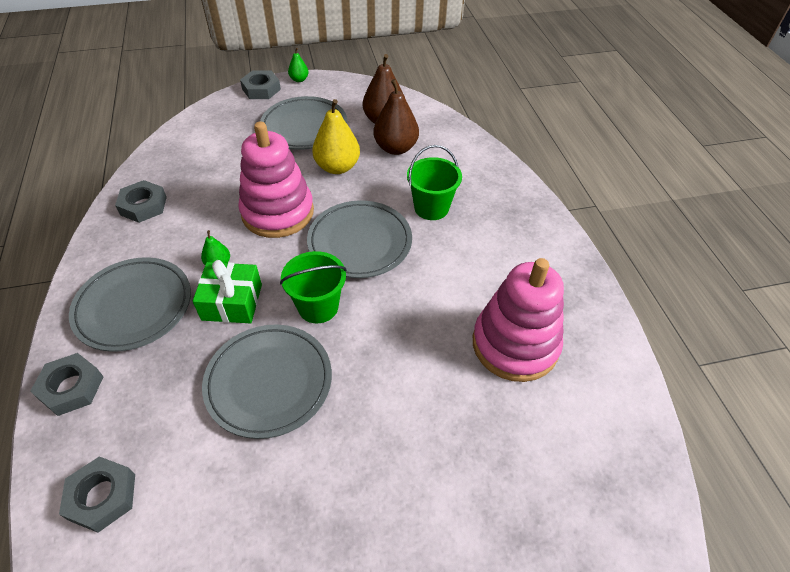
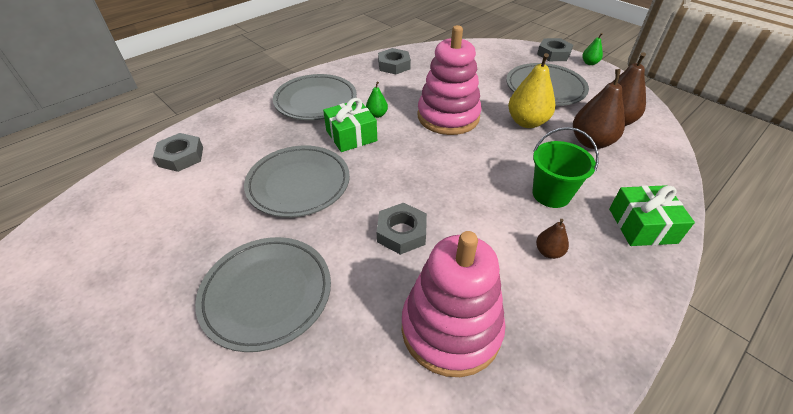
camera: 60 degrees right, 5 degrees down
(71, 388) = (245, 109): grey nut -> grey nut (401, 232)
(318, 307) = (382, 177): green bucket -> none
(360, 242) = (464, 169): grey plate -> grey plate (267, 294)
(484, 246) = (548, 252): none -> brown pear
(496, 182) = (642, 225): none -> green gift

